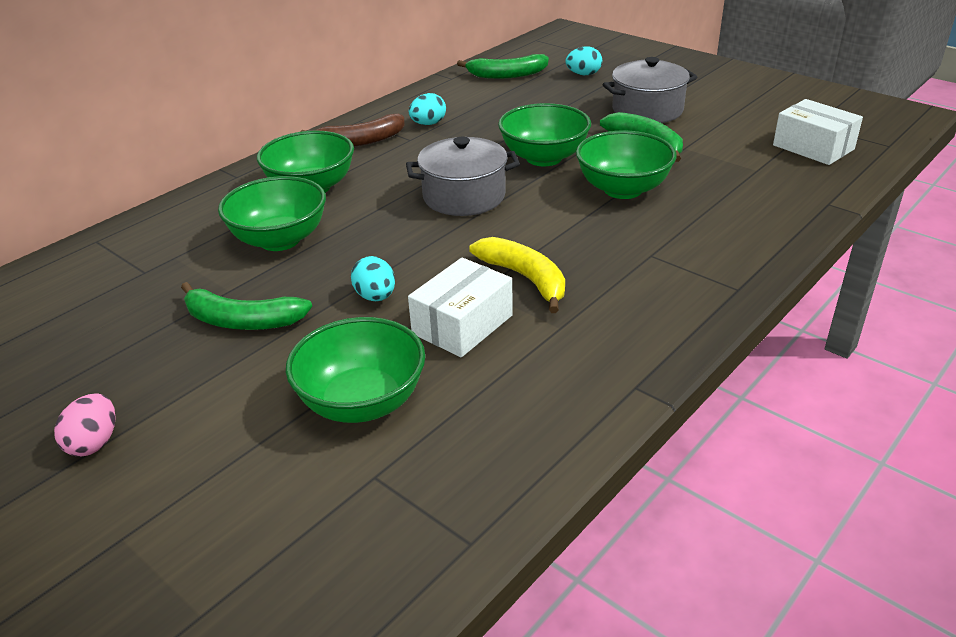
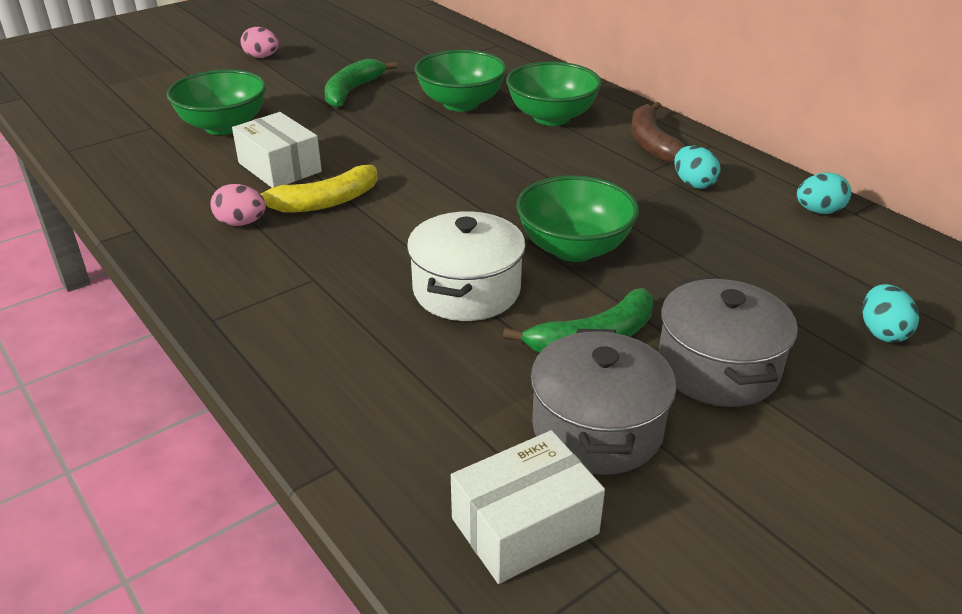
camera: 100 degrees right, 0 degrees up
(375, 297) = (346, 136): turquoise egg -> turquoise egg (819, 211)
(464, 196) = (498, 188): grey pot -> grey pot (597, 428)
(507, 75) = (871, 258): green banana -> none
(587, 317) = (241, 223): none -> pink egg
(623, 189) = (466, 290): green bowl -> white pot

